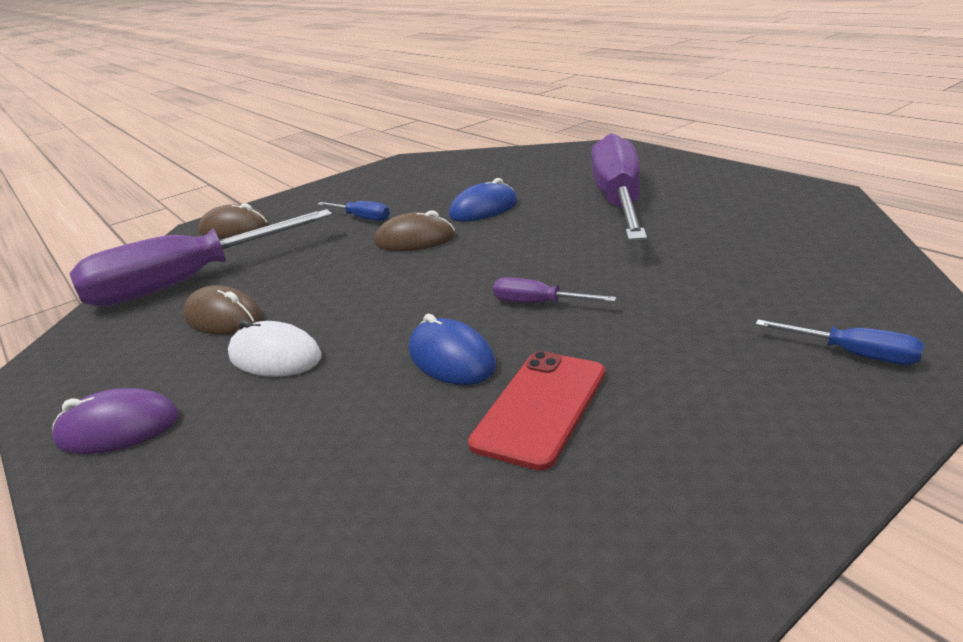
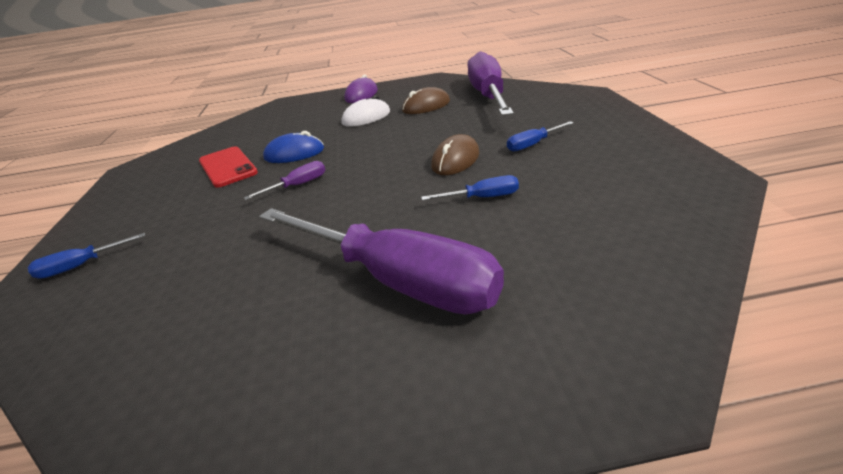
camera: 120 degrees right, 5 degrees up
(234, 229) = (569, 103): brown mouse -> none
(483, 209) = (482, 197): blue mouse -> blue screwdriver

